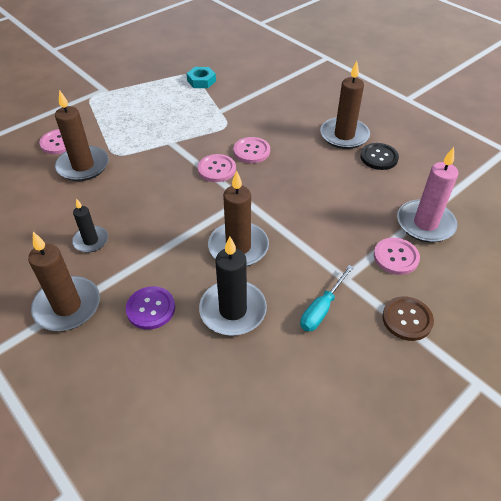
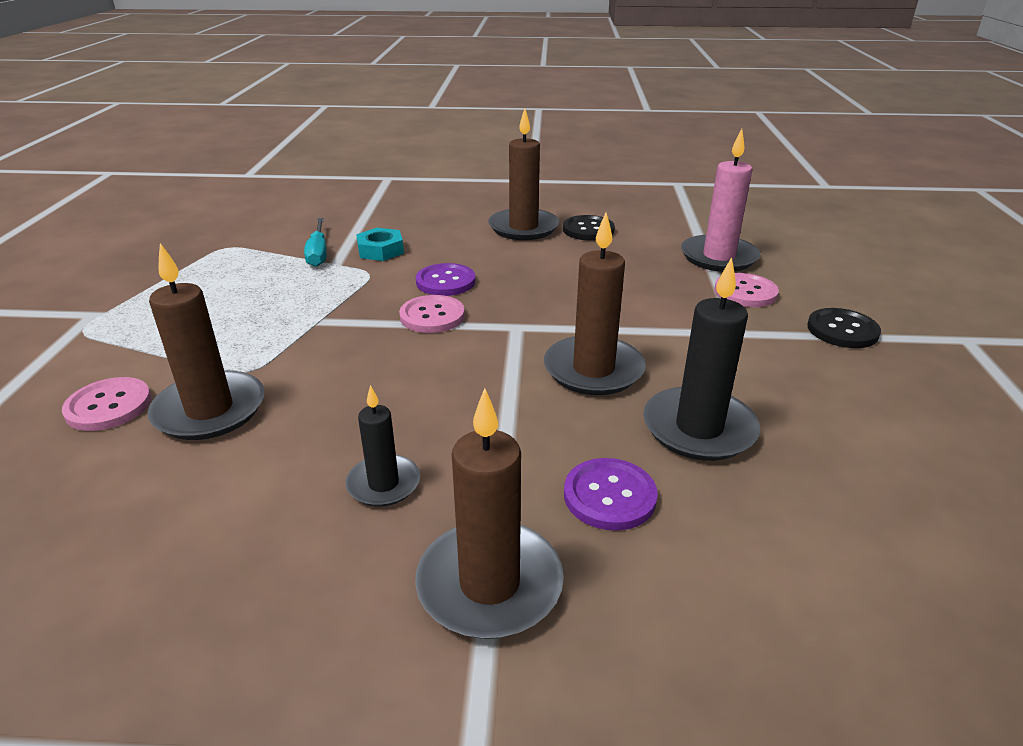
camera: 45 degrees left, 15 degrees down
(201, 81) = (256, 248): turquoise nut -> turquoise nut (380, 250)
(251, 151) = (445, 282): pink button -> purple button
(321, 309) = (770, 368): turquoise screwdriver -> turquoise screwdriver (318, 253)
(407, 319) = (842, 330): brown button -> black button

